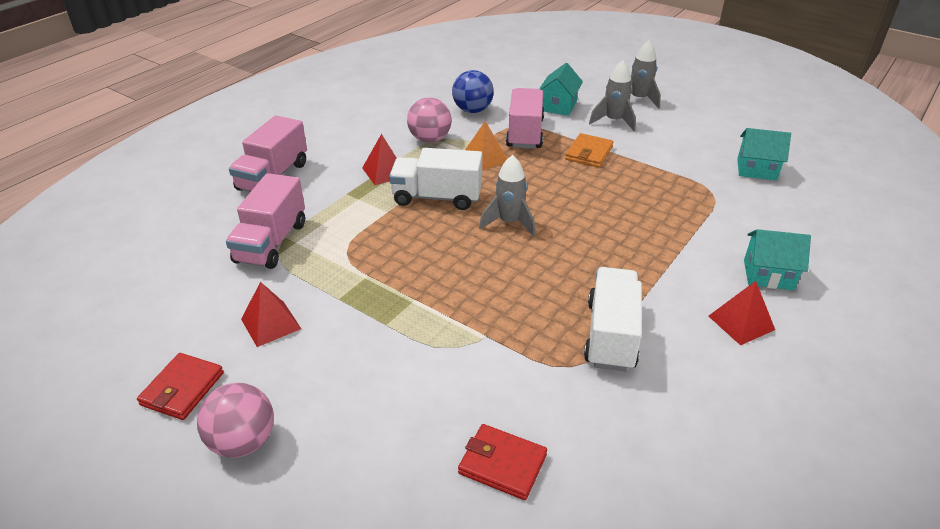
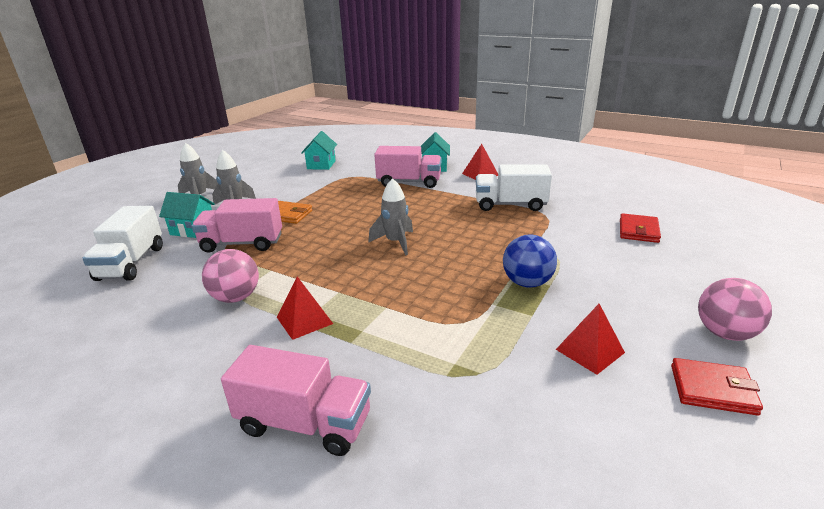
camera: 95 degrees left, 10 degrees down
(271, 242) = (461, 384): pink truck -> pink truck (409, 182)
(437, 197) = (358, 280): white truck -> white truck (131, 263)
(472, 110) = (176, 276): blue ball -> blue ball (527, 283)
(484, 158) = (286, 261): orange pyramid -> none

